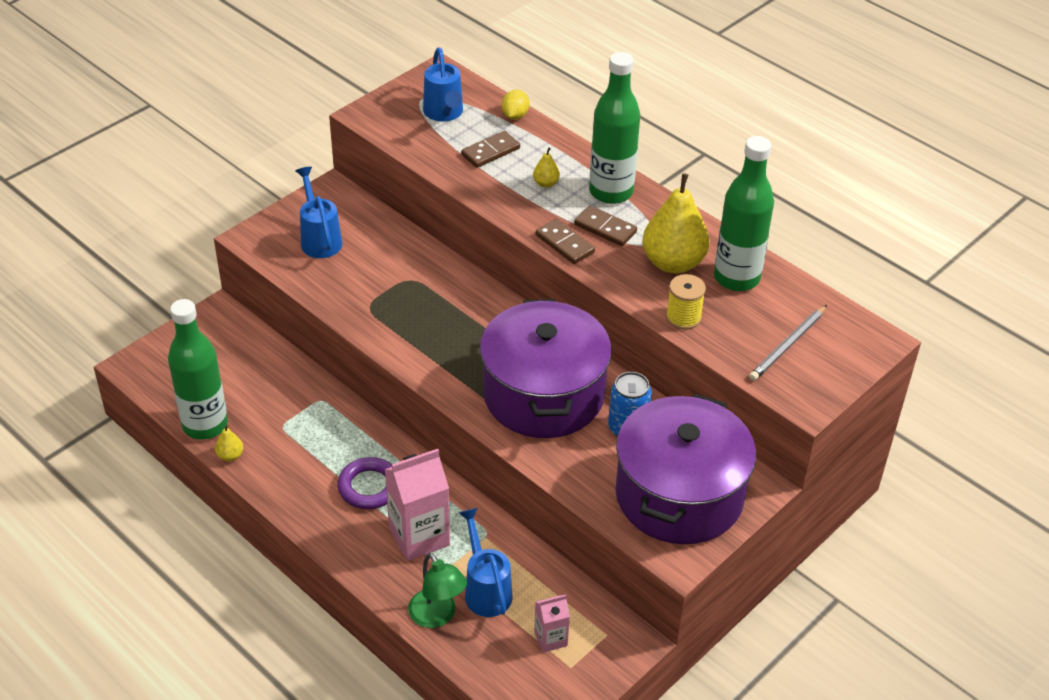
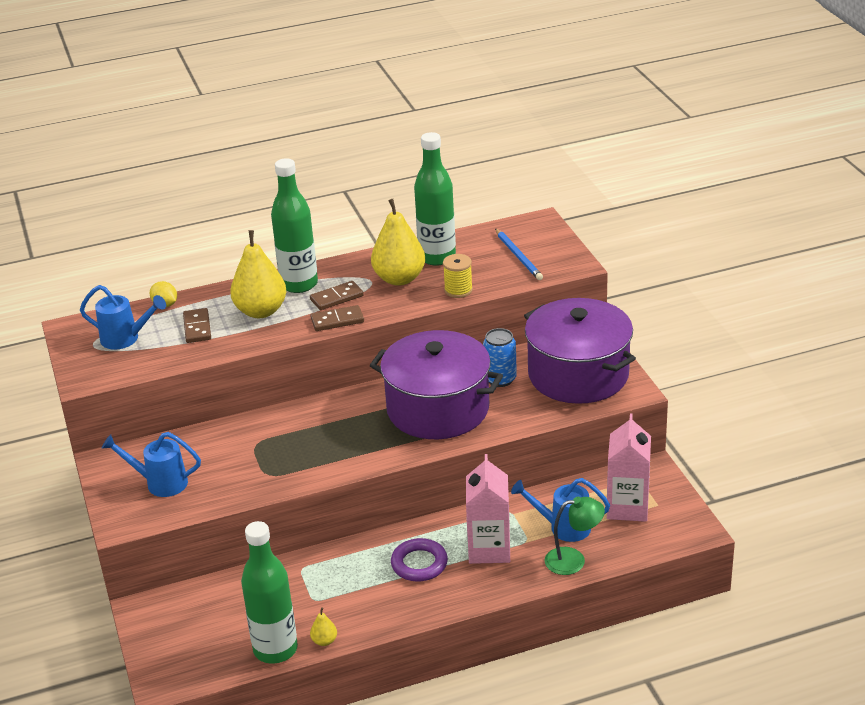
camera: 60 degrees left, 10 degrees down
(546, 183) = (261, 311): yellow pear -> yellow pear, size x2.35
(550, 638) = (627, 507): pink carton -> pink carton, size x1.87
(787, 345) = (518, 256): grey pencil -> blue pencil

